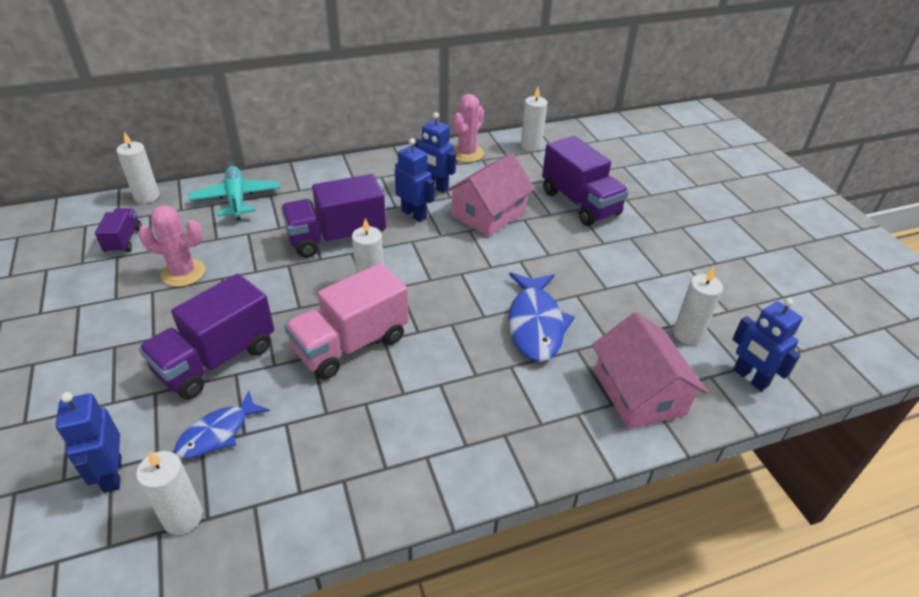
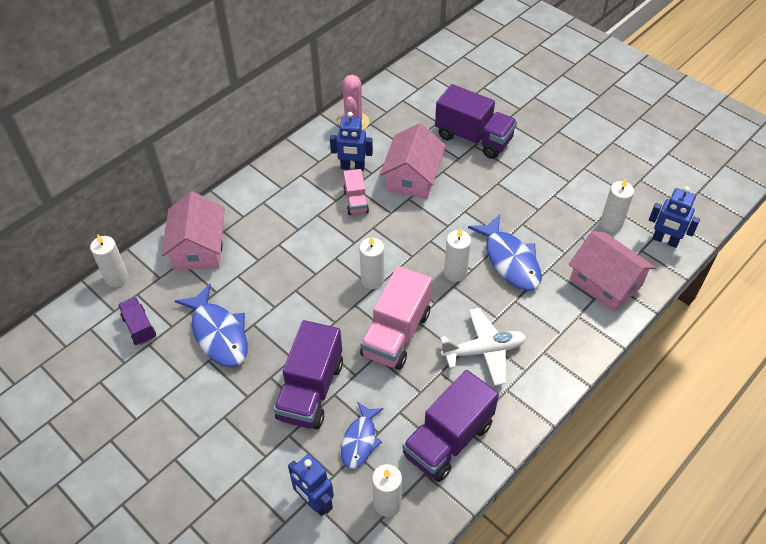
camera: 25 degrees left, 10 degrees up
(183, 273) = (218, 334): pink cactus -> blue fish
(236, 199) = (198, 248): turquoise plane -> pink house
(336, 238) = (313, 249): purple truck -> purple truck (448, 440)
(414, 214) = (356, 201): blue robot -> pink truck
(433, 402) = (483, 351): none -> white plane
(531, 146) = (399, 94): white candle -> white candle (455, 272)

